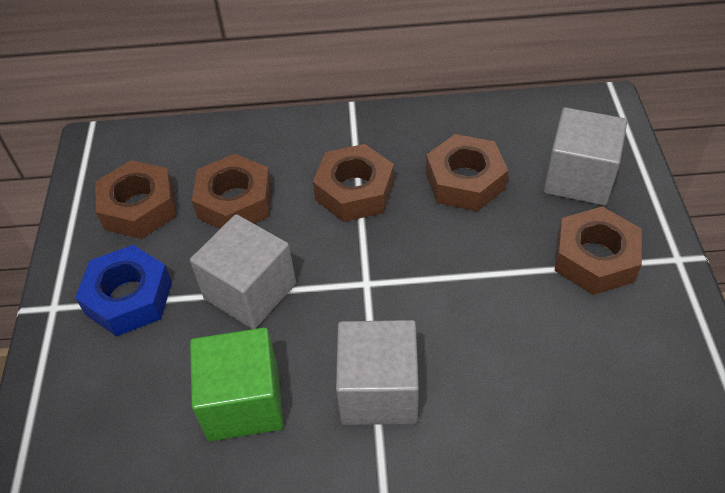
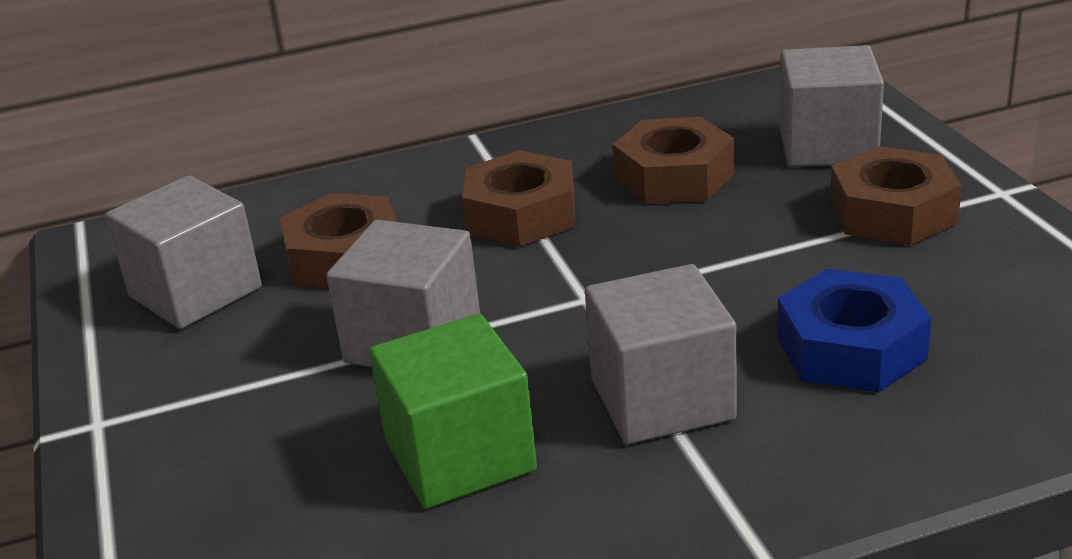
camera: 15 degrees left, 20 degrees down
(129, 298) = (220, 387): blue nut -> blue nut (850, 348)
(139, 207) = (195, 292): brown nut -> grey cube

